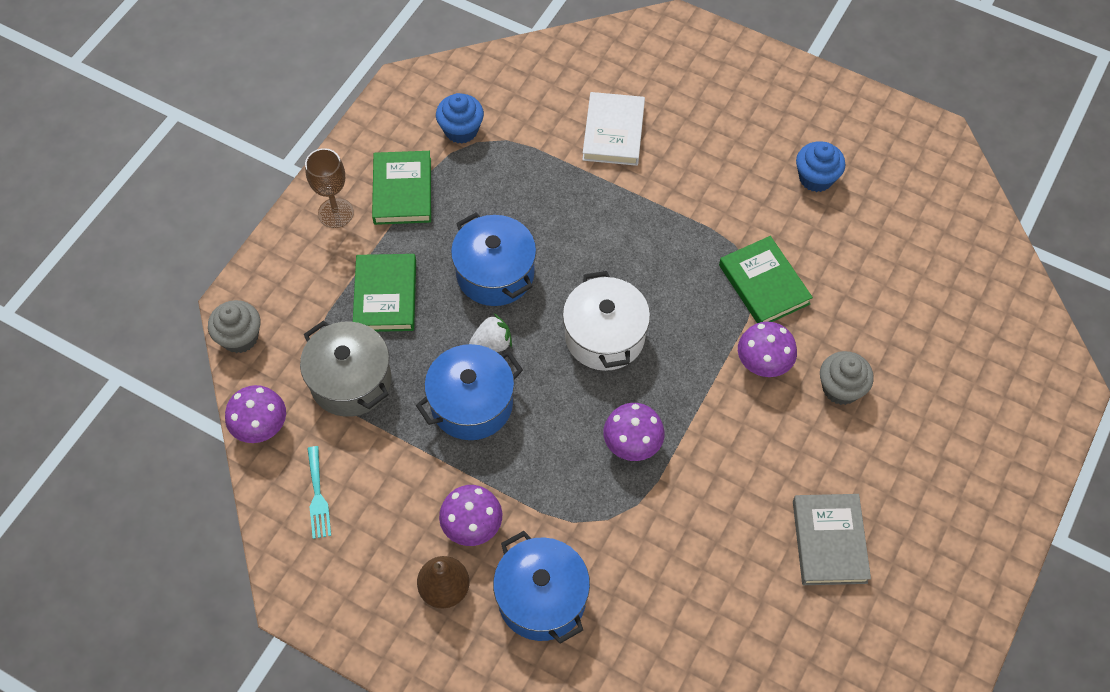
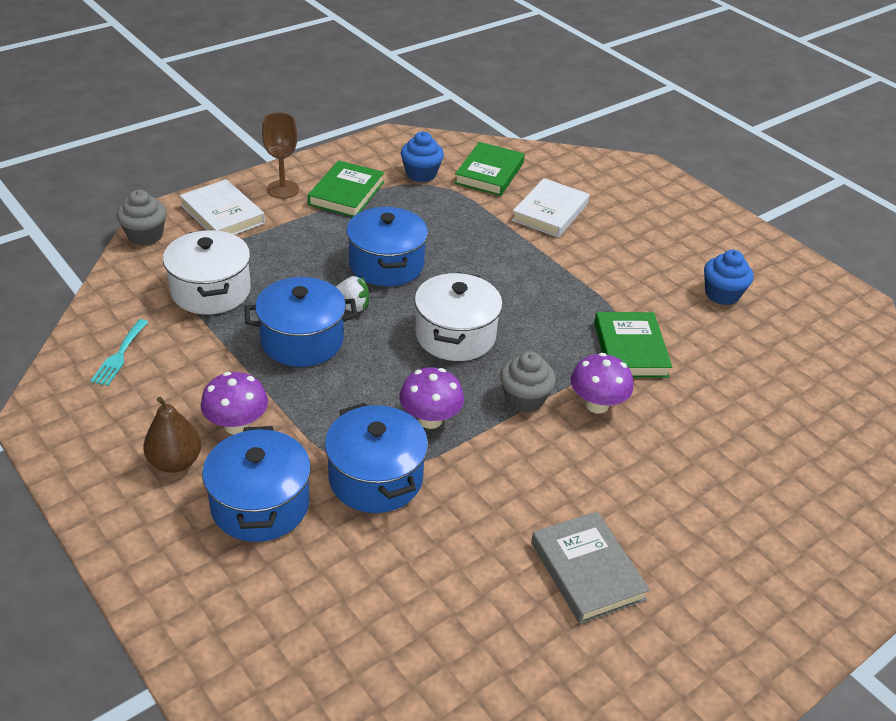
camera: 20 degrees right, 20 degrees down
(261, 427) = (113, 294): purple mushroom -> none
(297, 274) = (223, 214): none -> white book
(350, 381) = (211, 291): grey pot -> white pot
(385, 296) = (283, 249): green book -> green book (489, 173)
(620, 527) = (375, 478): none -> blue pot
(829, 541) = (587, 571): grey book -> grey book turned 45 degrees counterclockwise
(841, 388) = (667, 450): grey cupcake -> grey cupcake (524, 399)

